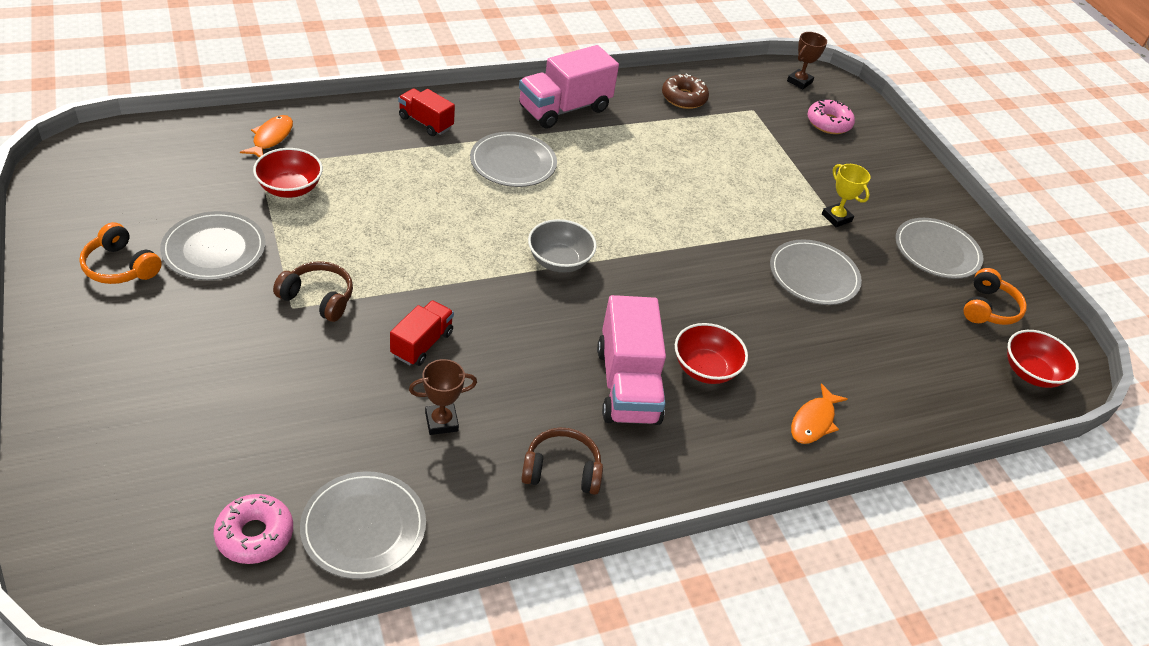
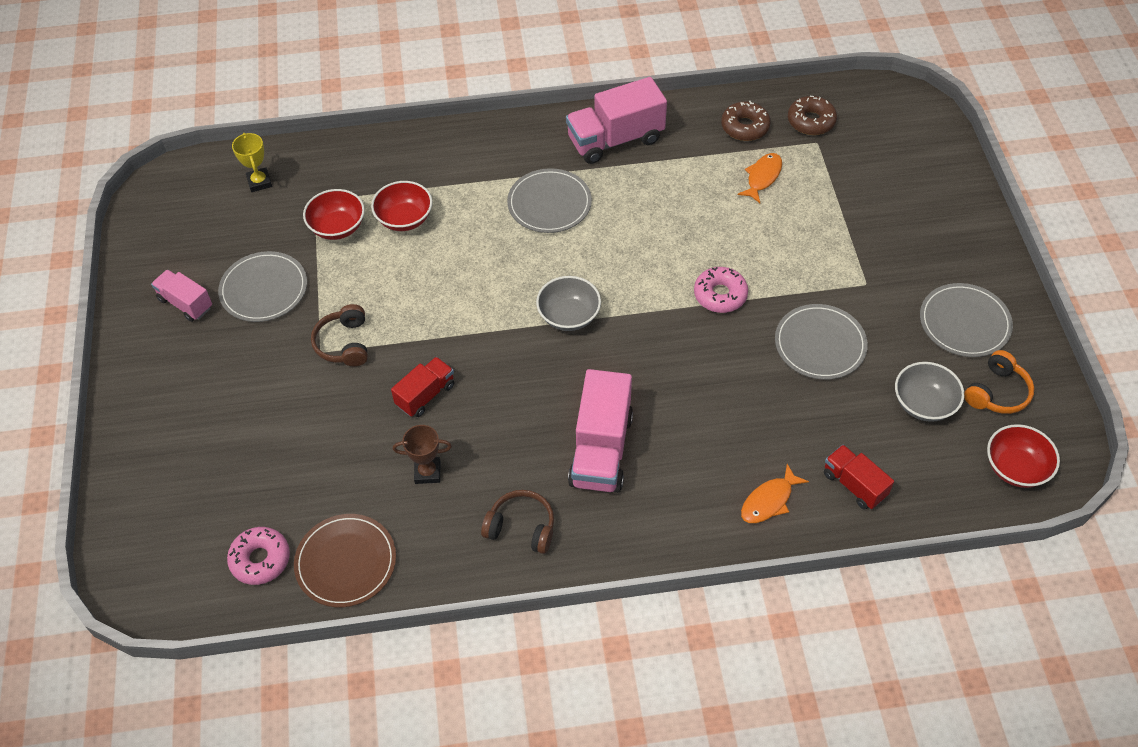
camera: 20 degrees right, 10 degrees up
(120, 267) = (186, 303): orange headphones -> pink truck
(271, 138) = (329, 171): orange fish -> orange fish (762, 177)
(318, 298) = (344, 343): brown headphones -> brown headphones turned 135 degrees counterclockwise
(363, 527) = (346, 562): grey plate -> brown plate
(426, 122) = (475, 155): red truck -> red truck (854, 484)
(705, 369) = (679, 438): red bowl -> red bowl (404, 219)
(742, 93) = (811, 121): none -> brown donut
(799, 82) = (881, 106): brown trophy -> none
(828, 123) = (897, 160): pink donut -> pink donut (720, 295)
(836, 218) = (866, 278): yellow trophy -> yellow trophy (259, 182)
(927, 322) = (923, 404): none -> grey bowl

